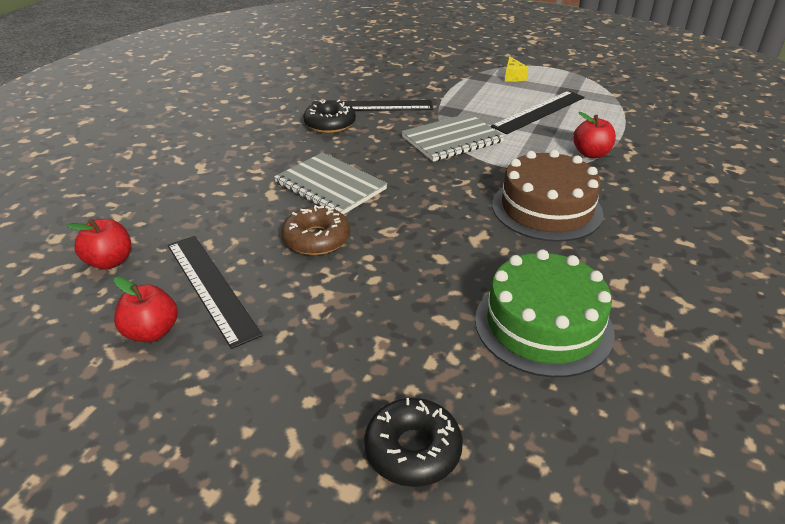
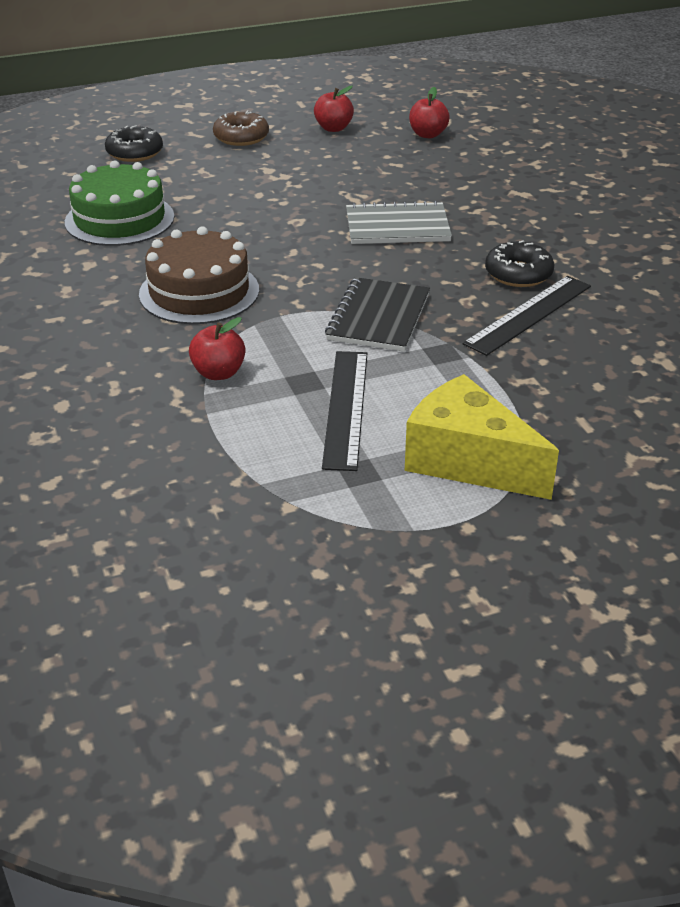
camera: 135 degrees right, 0 degrees up
(211, 287) = (345, 151): black ruler -> none
(316, 239) = (335, 195): brown donut -> brown donut (241, 137)
(452, 139) = (378, 317): grey notebook -> black notebook
(513, 77) = (468, 461): yellow cheese -> yellow cheese, size x2.42

